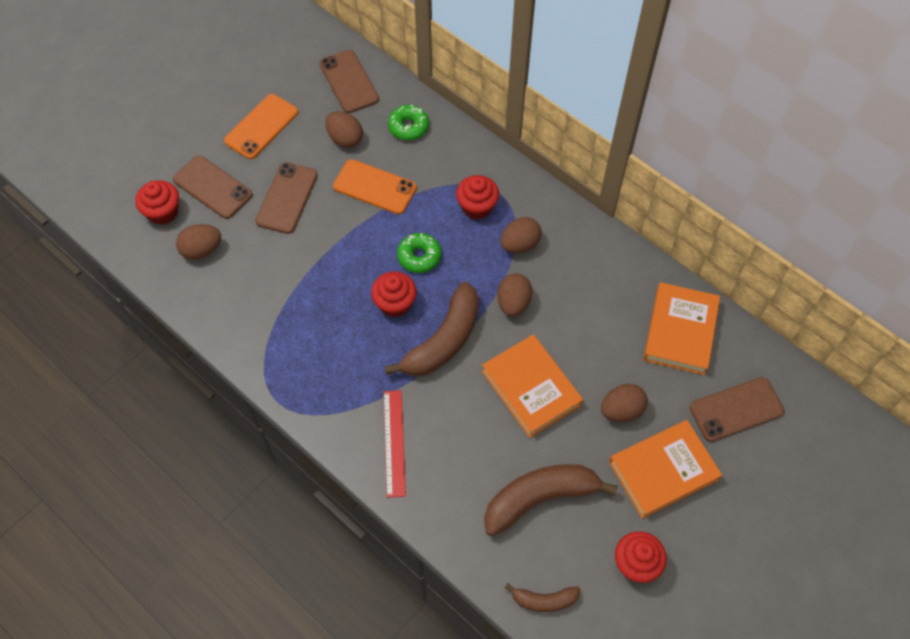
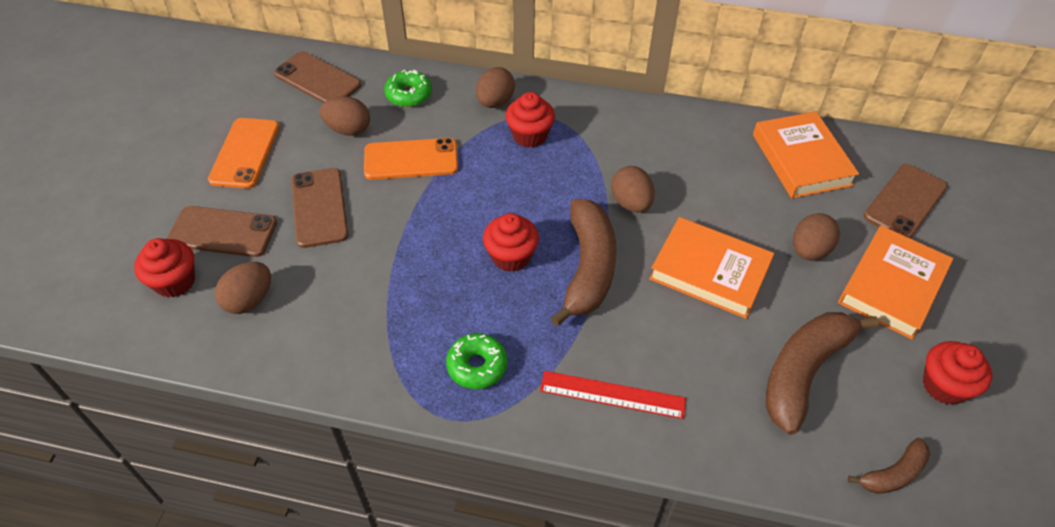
camera: 30 degrees left, 10 degrees down
(394, 442) = (612, 395): red ruler -> red ruler turned 45 degrees counterclockwise
(419, 256) = (504, 202): green donut -> green donut (477, 366)
(519, 244) = (596, 150): brown egg -> brown egg (495, 102)

